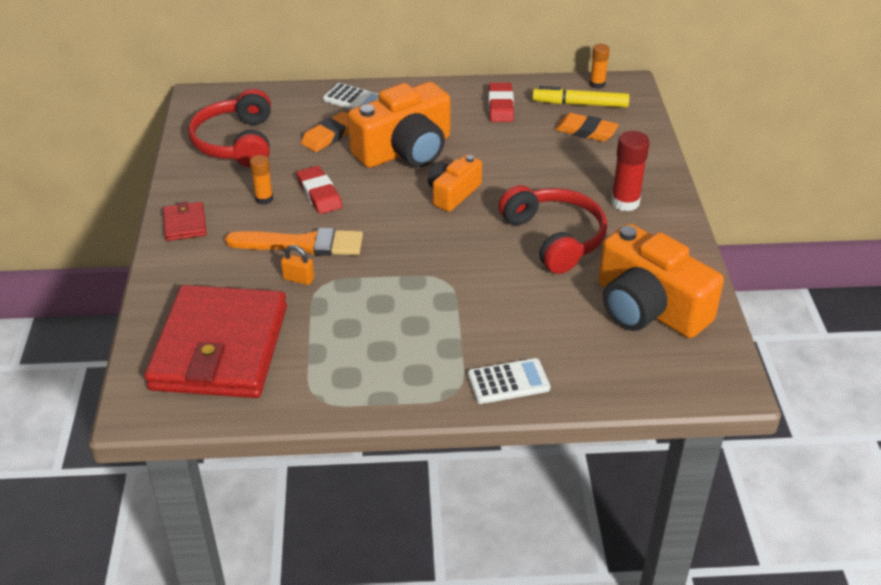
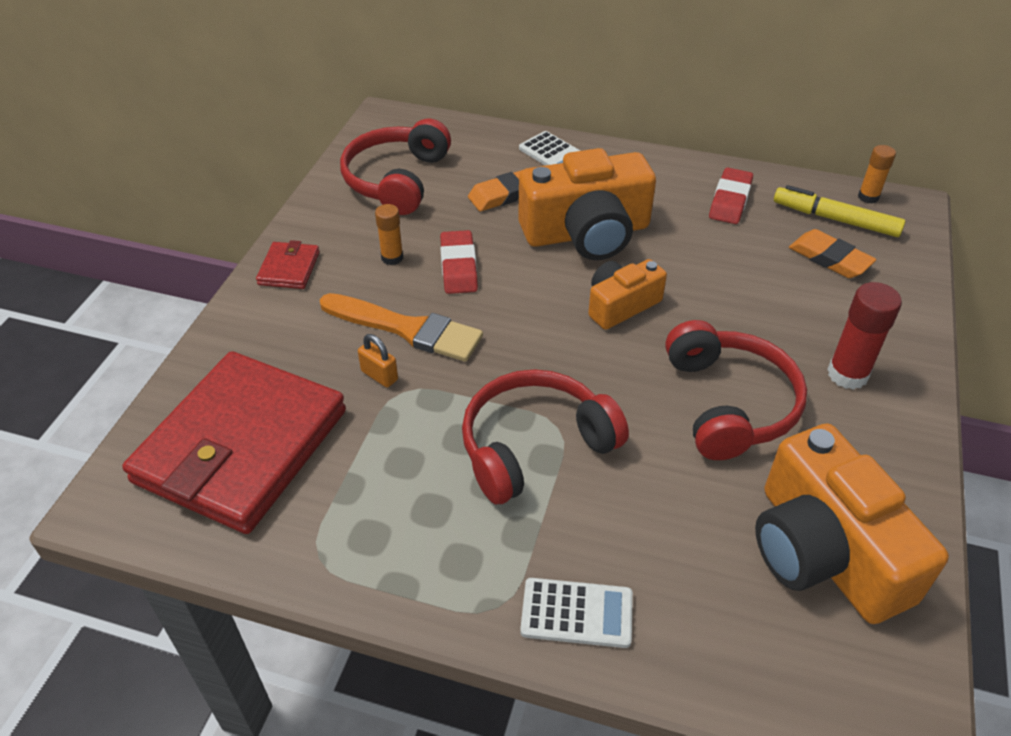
camera: 20 degrees right, 5 degrees up
(434, 295) = (534, 445): none -> red headphones

